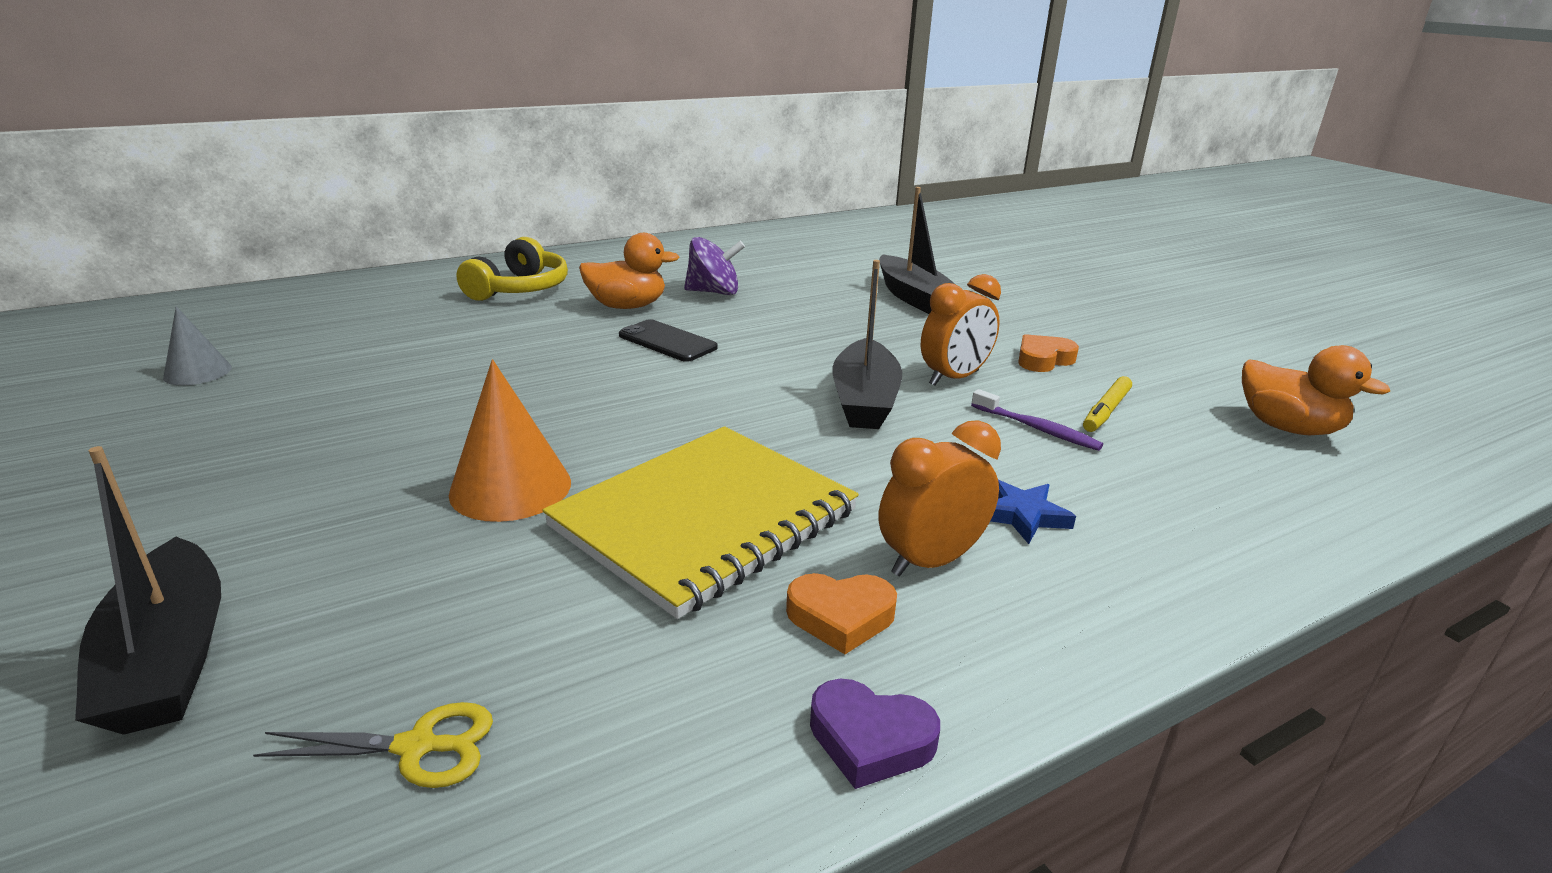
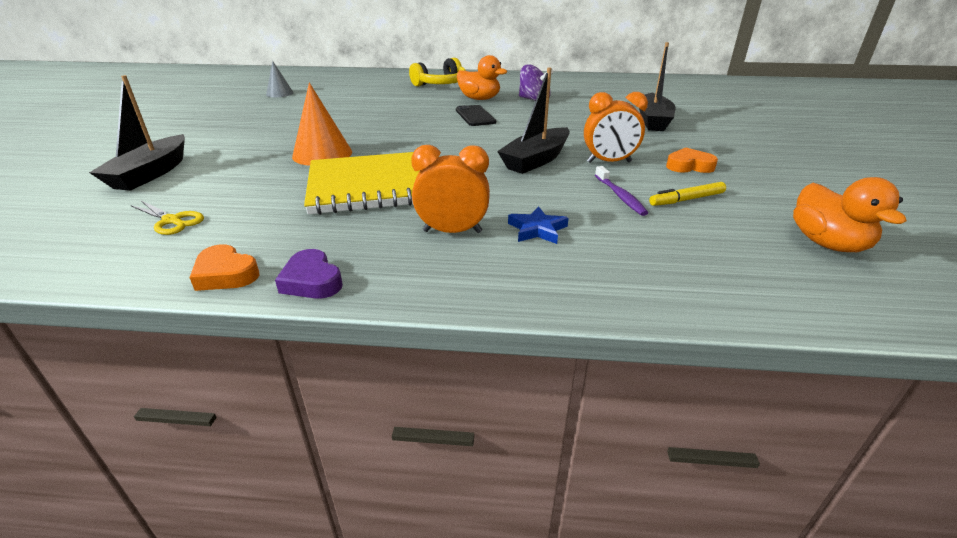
camera: 35 degrees right, 5 degrees up
(841, 617) = (374, 237): orange heart -> orange heart (225, 274)

